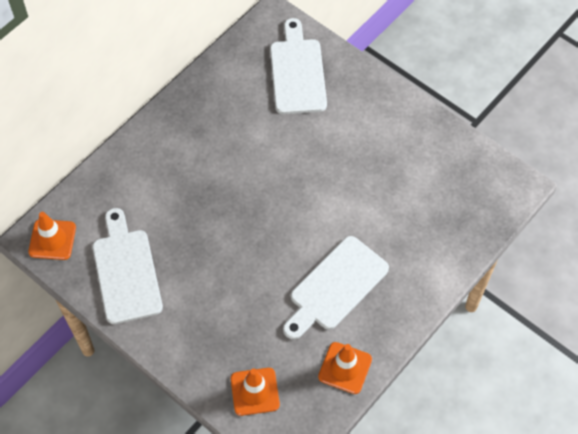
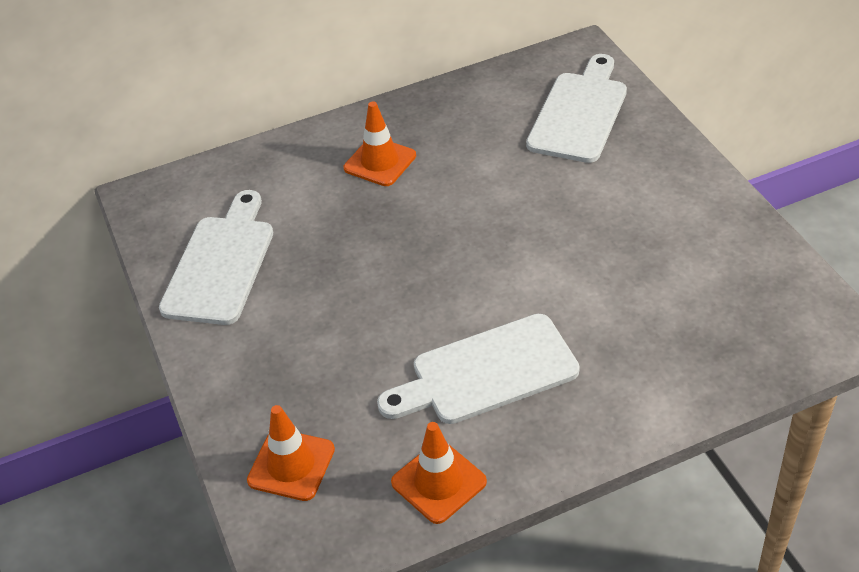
camera: 30 degrees right, 15 degrees down
(52, 239) = (159, 203): orange traffic cone -> orange traffic cone (380, 162)

